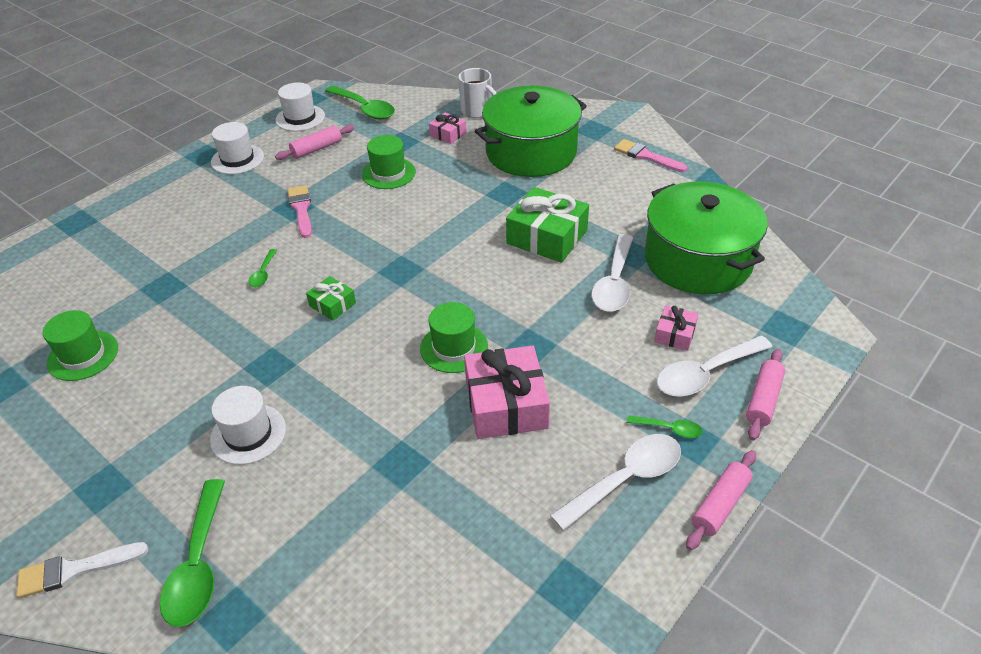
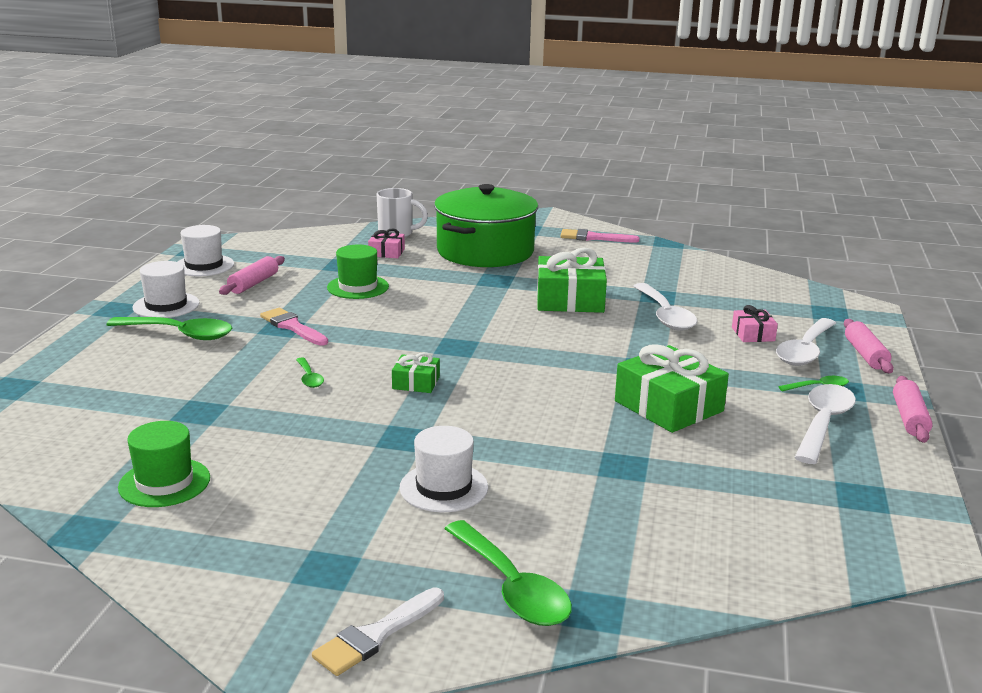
camera: 30 degrees left, 20 degrees down
(365, 109) = (272, 249): green spoon -> green spoon (180, 334)
(454, 348) = (575, 383): green hat -> none
(506, 404) = (668, 406): pink gift -> green gift
(698, 260) = (715, 289): green pot -> none

